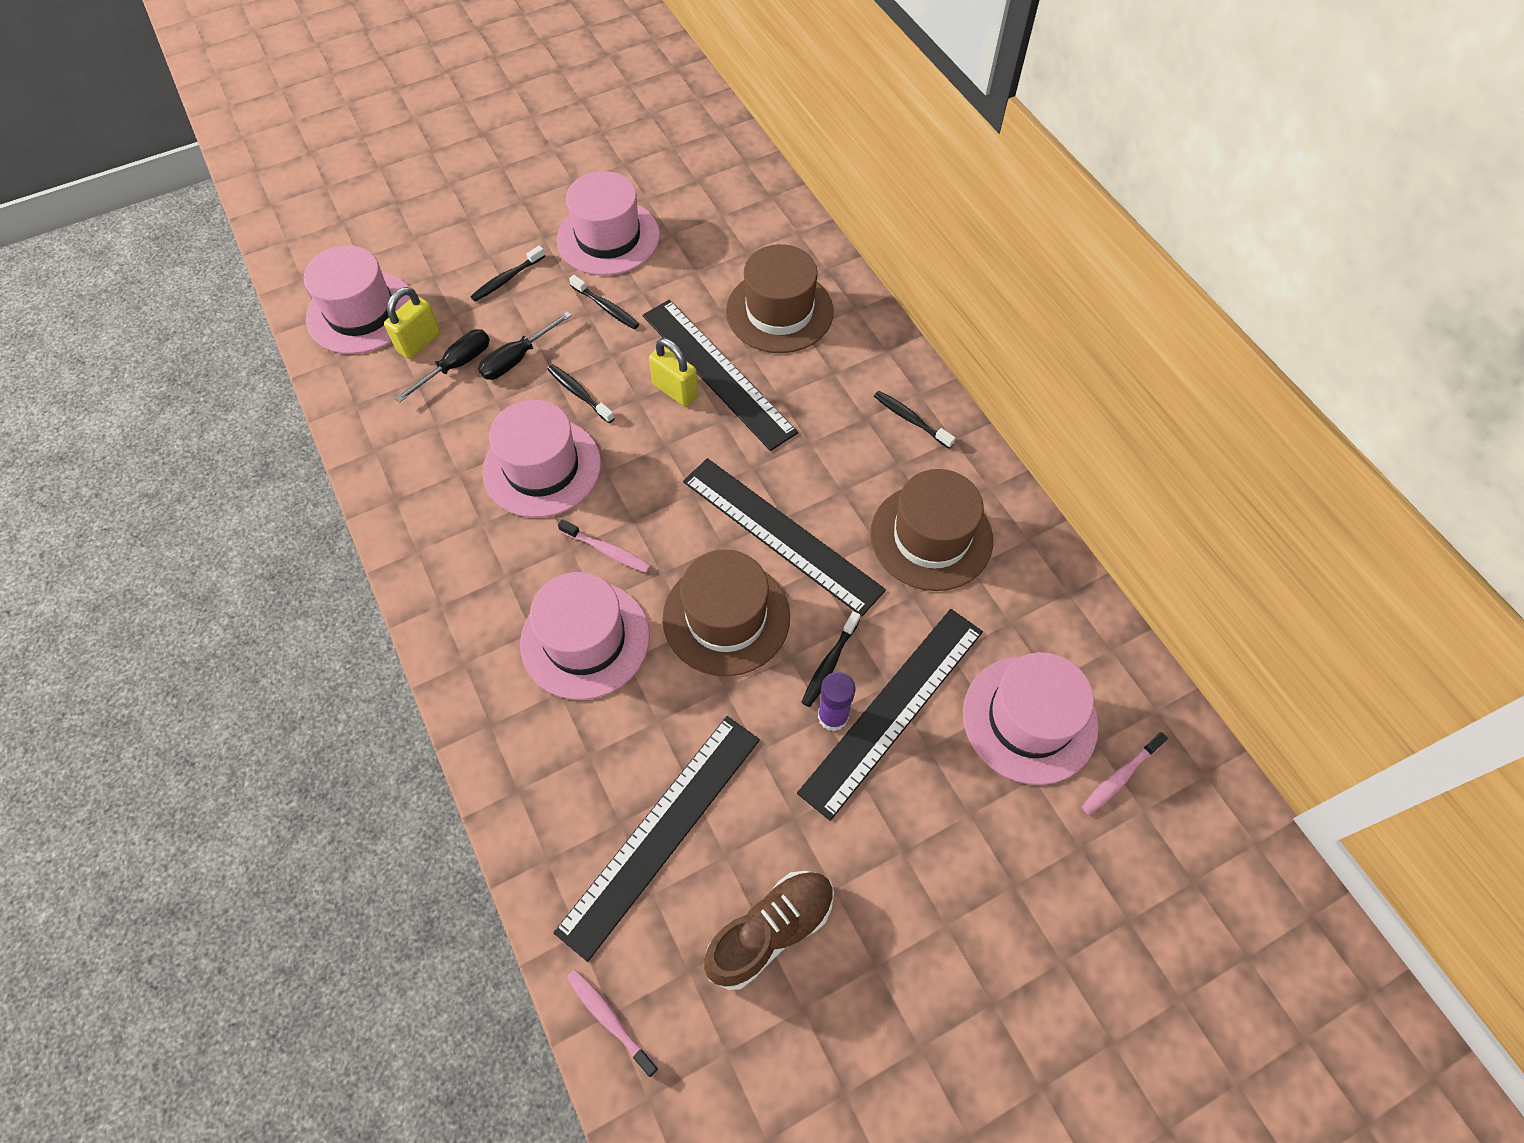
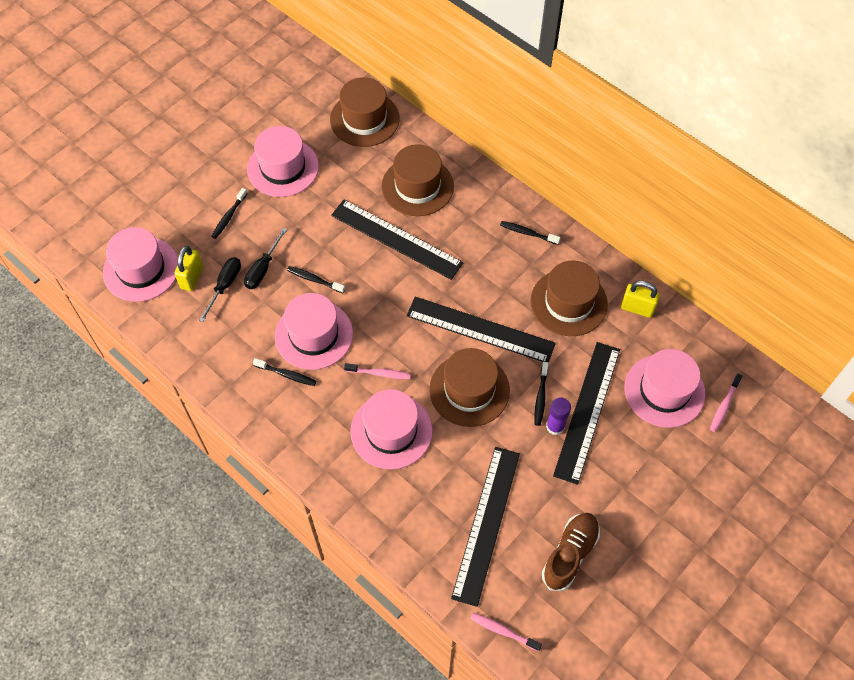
camera: 20 degrees left, 0 degrees up
(606, 308) = (304, 217): black toothbrush -> black toothbrush (287, 375)
(675, 391) = (375, 259): yellow padlock -> yellow padlock (637, 308)
(746, 206) = (364, 119): none -> brown hat

